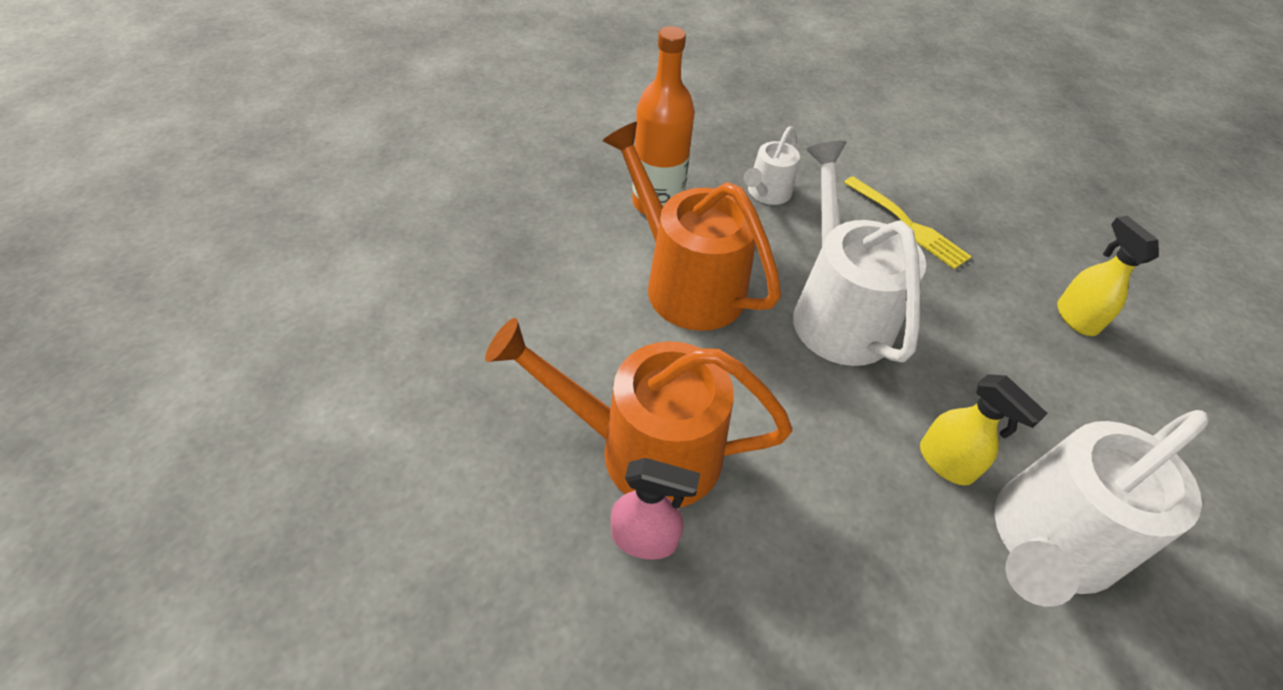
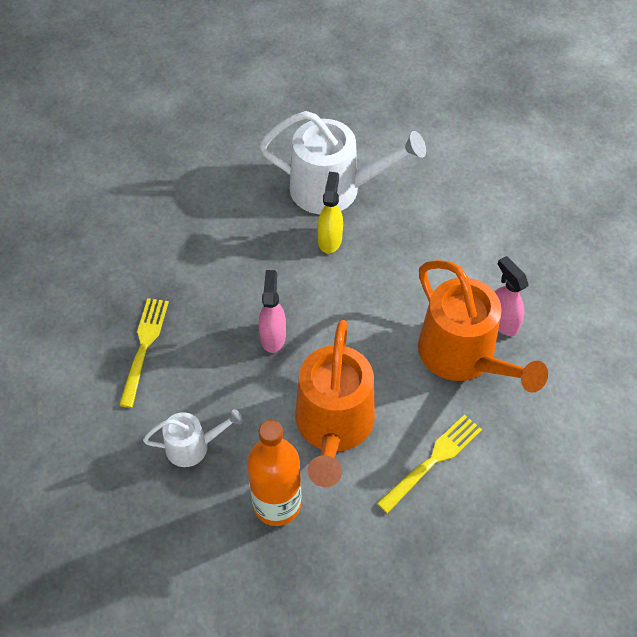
camera: 130 degrees left, 5 degrees up
(568, 321) = (432, 461): none -> yellow fork
(837, 312) = (273, 336): white watering can -> pink spray bottle
(1076, 318) = (155, 231): yellow spray bottle -> none

